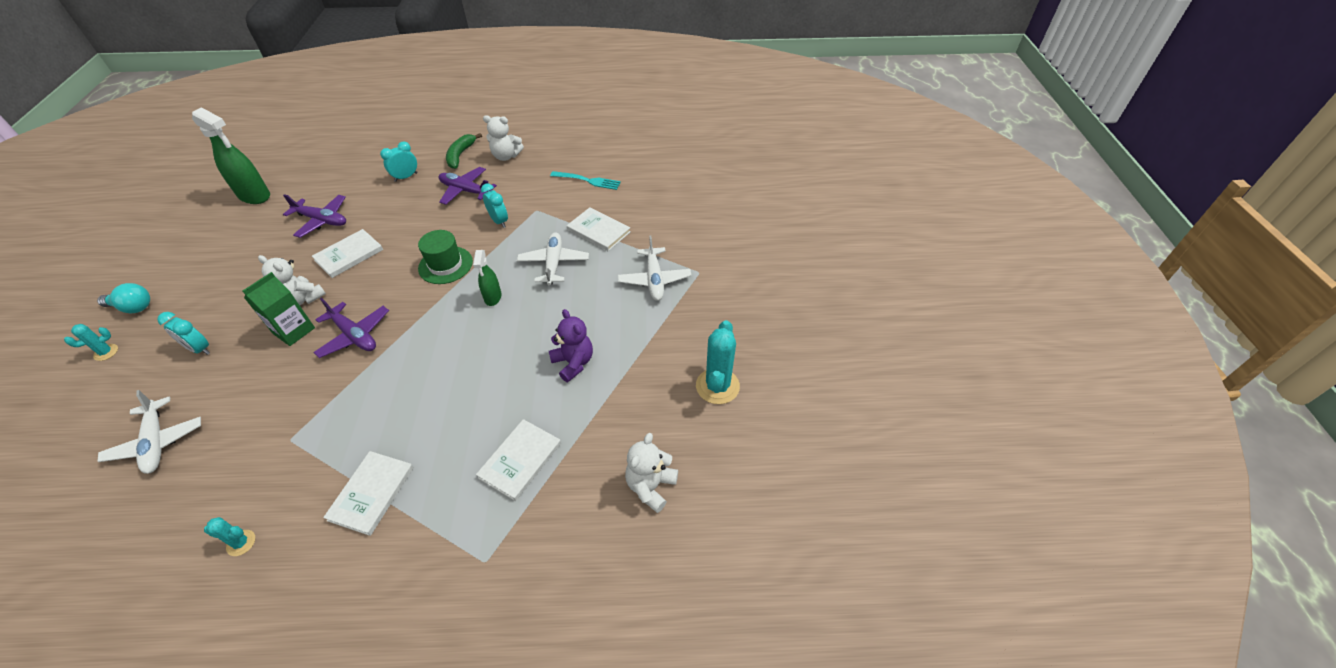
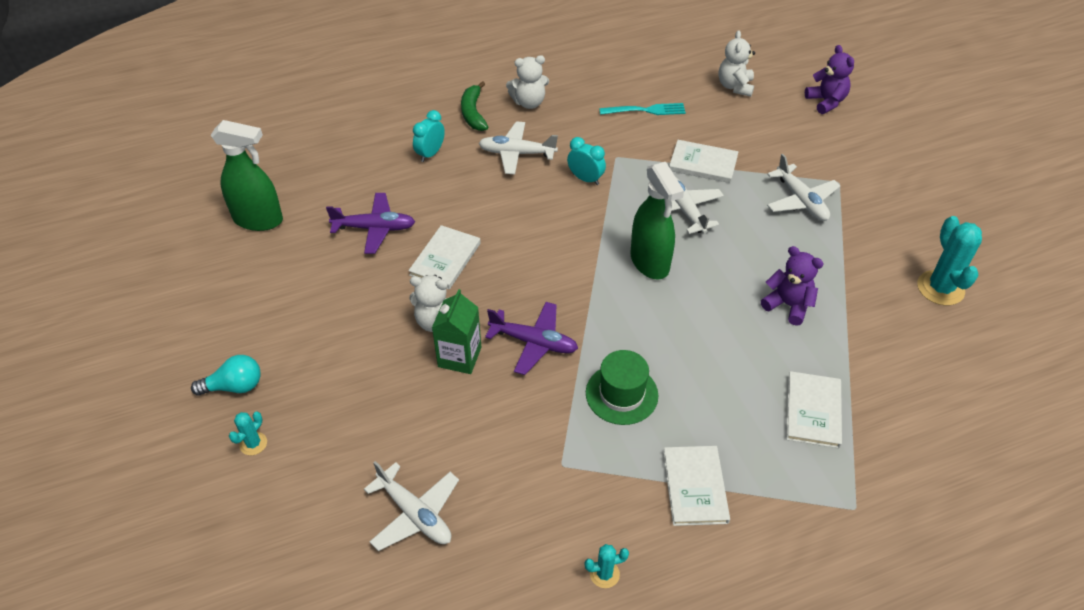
camera: 20 degrees left, 0 degrees up
(199, 349) = (366, 407): turquoise clock -> none
(445, 265) = (567, 242): green hat -> green hat (621, 394)
(466, 191) = (517, 153): purple plane -> white plane
(493, 297) = (650, 262): green spray bottle -> green spray bottle, size x1.77
(650, 486) = (950, 396): white teddy bear -> white teddy bear (735, 86)
(739, 206) = (826, 102): none -> purple teddy bear

